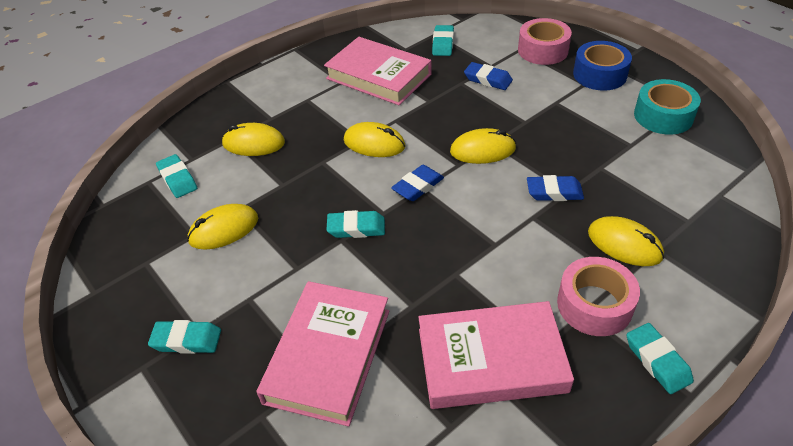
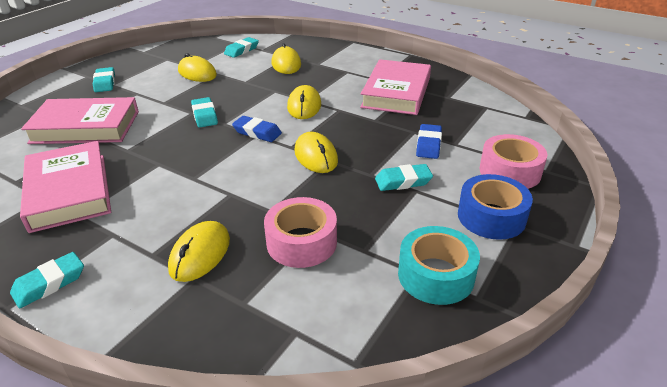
camera: 70 degrees right, 10 degrees down
(443, 44) = (472, 113): turquoise eraser -> turquoise eraser (403, 181)
(554, 192) = (268, 203): blue eraser -> none
(594, 305) = (121, 239): pink tape -> pink tape (301, 242)

